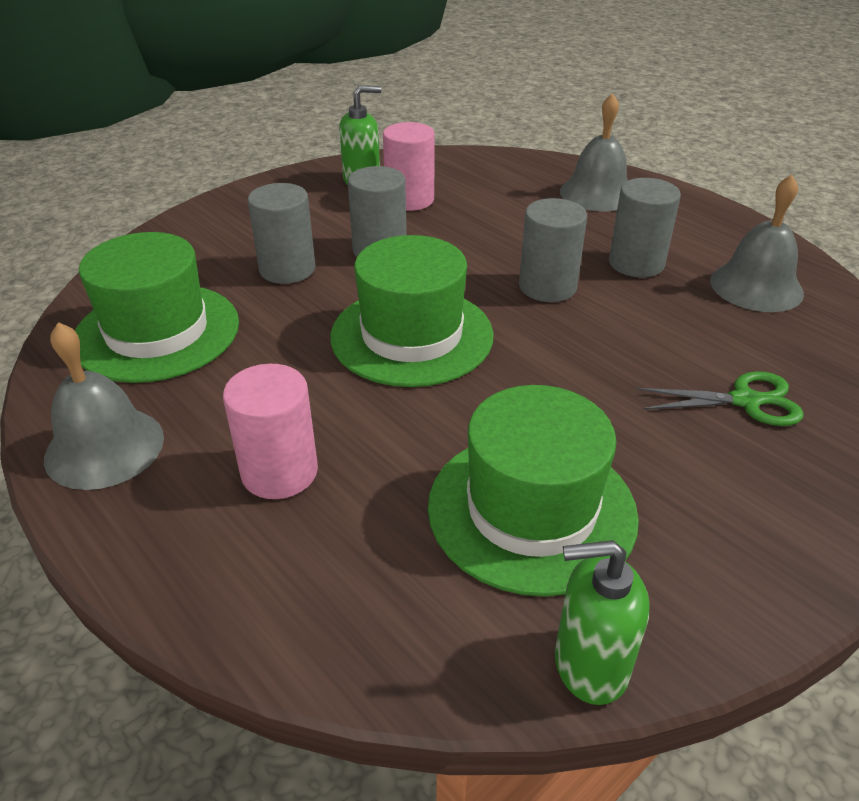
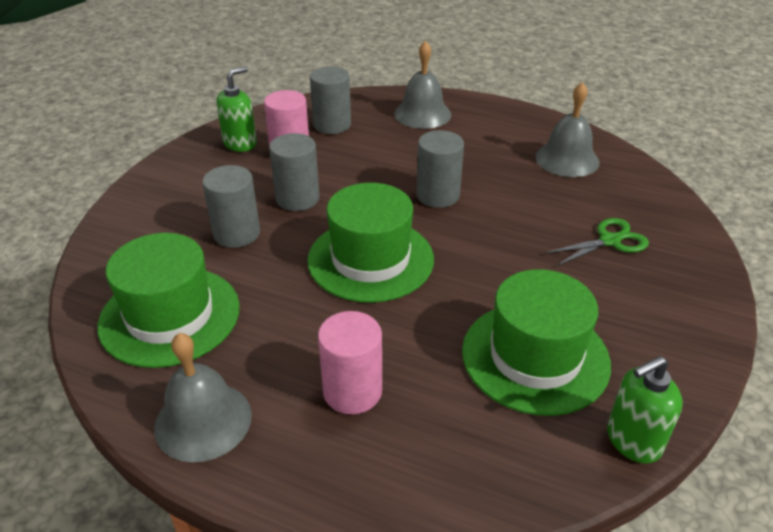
camera: 25 degrees left, 0 degrees up
(636, 263) = (483, 162): grey cylinder -> grey cylinder (332, 125)

